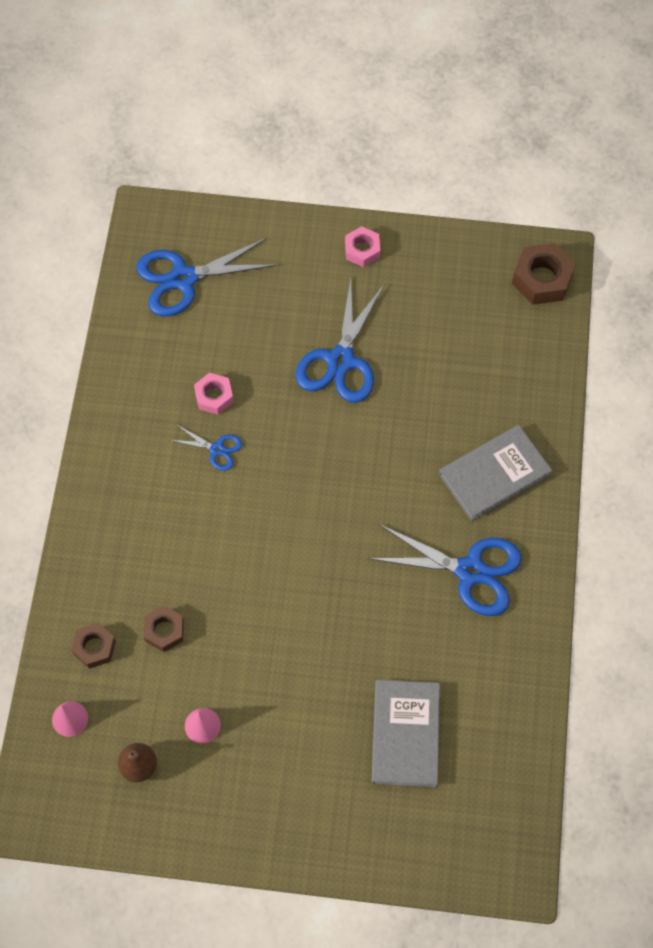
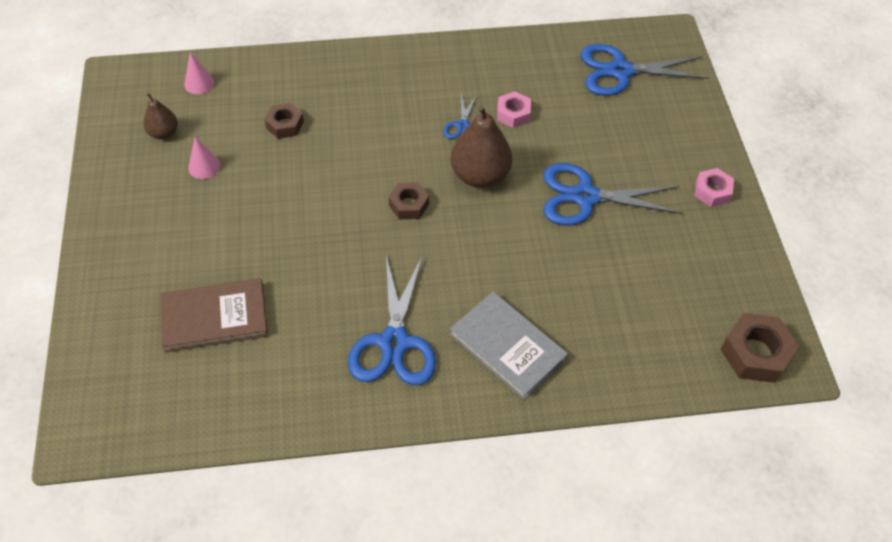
camera: 75 degrees right, 10 degrees down
(94, 647) = (262, 85): brown nut -> brown nut (409, 205)
(183, 278) = (620, 71): blue scissors -> blue scissors turned 60 degrees counterclockwise
(289, 449) = (480, 175): none -> brown pear
(405, 734) = (215, 317): grey book -> brown book

